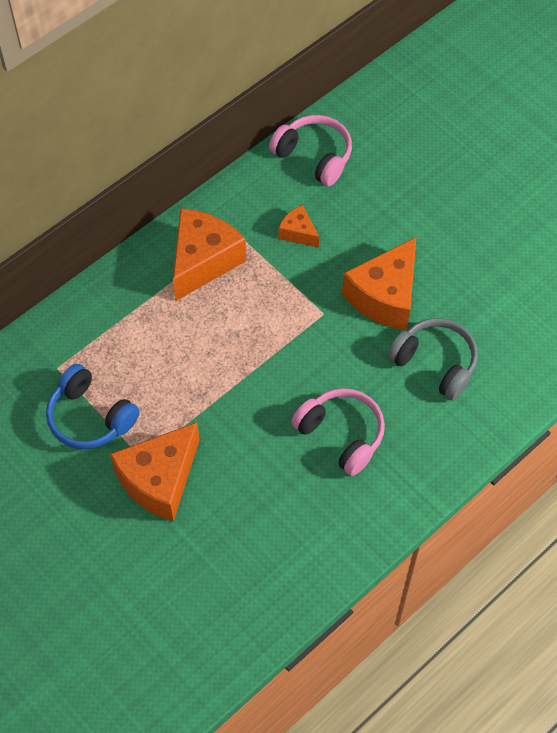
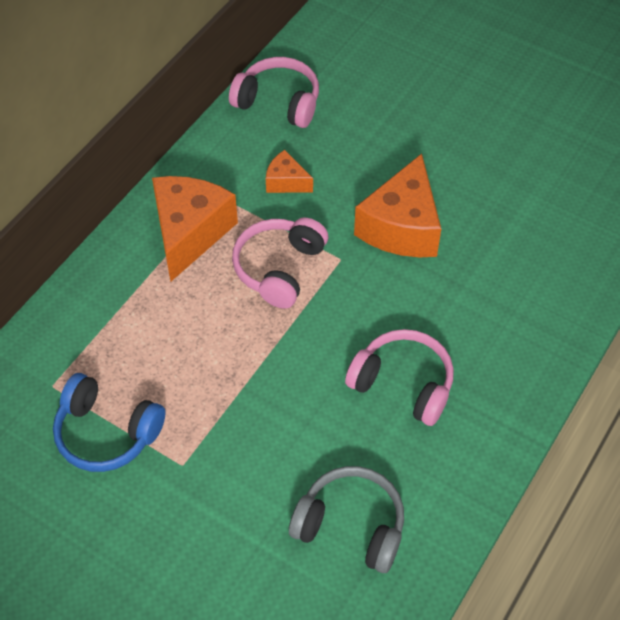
camera: 15 degrees left, 5 degrees down
(159, 480) = (210, 485): orange cheese -> none
(269, 310) = (279, 268): none -> pink headphones
(435, 363) = (479, 284): grey headphones -> grey headphones (351, 525)

